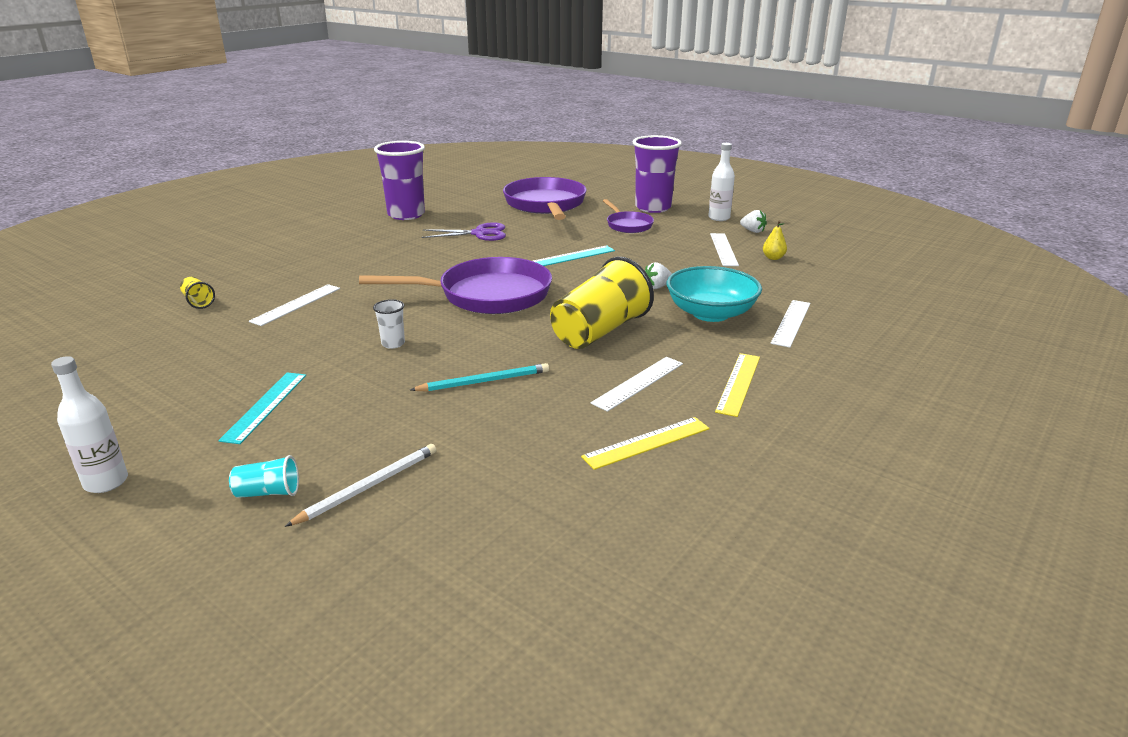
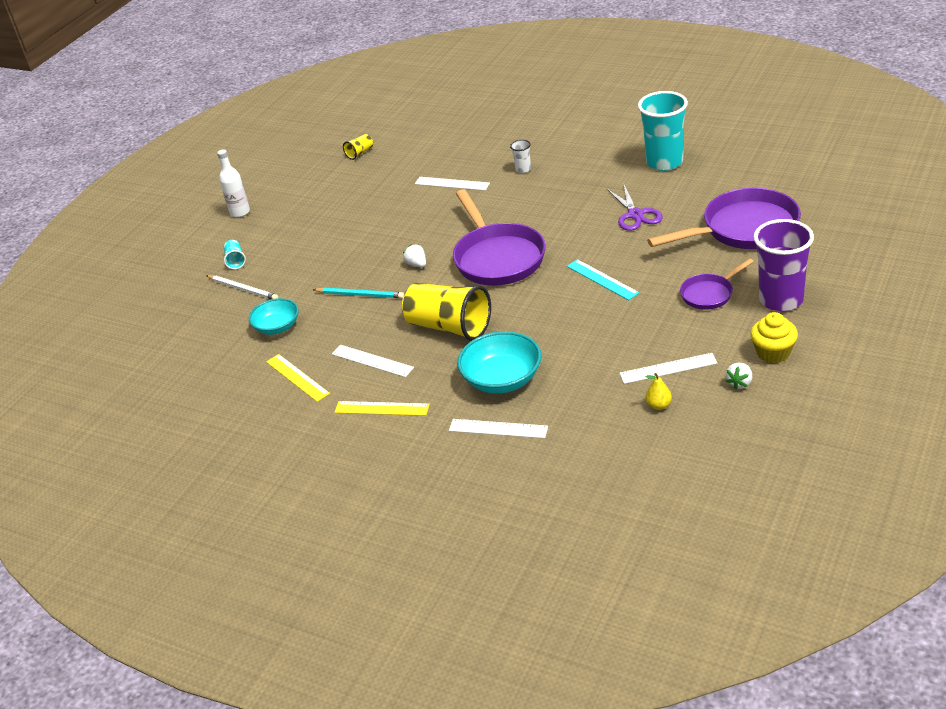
camera: 85 degrees right, 10 degrees up
(198, 302) = (443, 146): yellow cup -> yellow cup (360, 153)
(265, 406) = (315, 227): turquoise ruler -> none
(393, 344) = (403, 243): white cup -> white cup (523, 169)
(406, 215) = (664, 162): purple cup -> turquoise cup
(484, 381) = (360, 295): turquoise pencil -> turquoise pencil turned 45 degrees counterclockwise
(508, 455) = (277, 327): none -> turquoise bowl
(657, 287) = (549, 341): white strawberry -> white strawberry (417, 264)
(719, 218) = (773, 353): white bottle -> yellow cupcake

